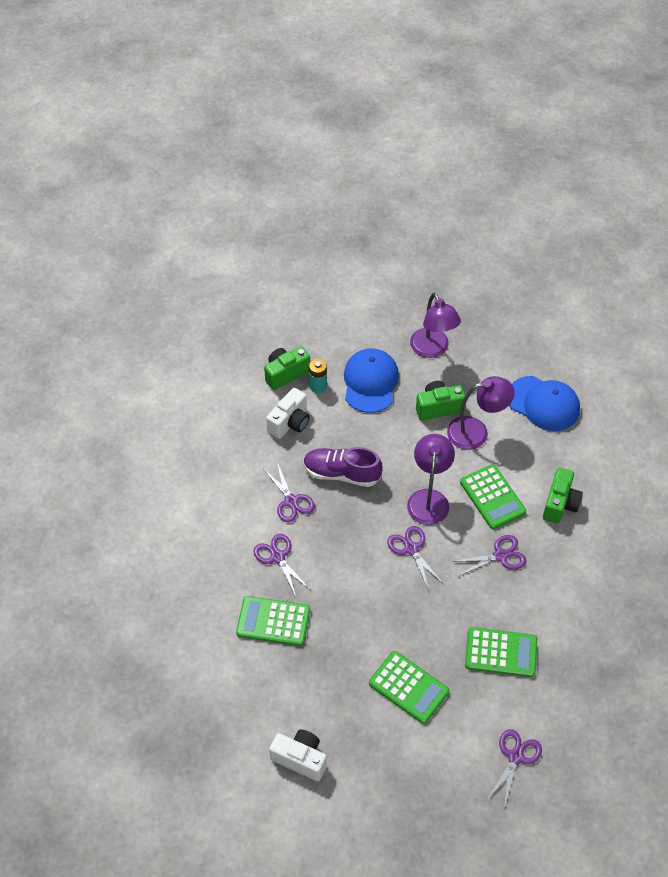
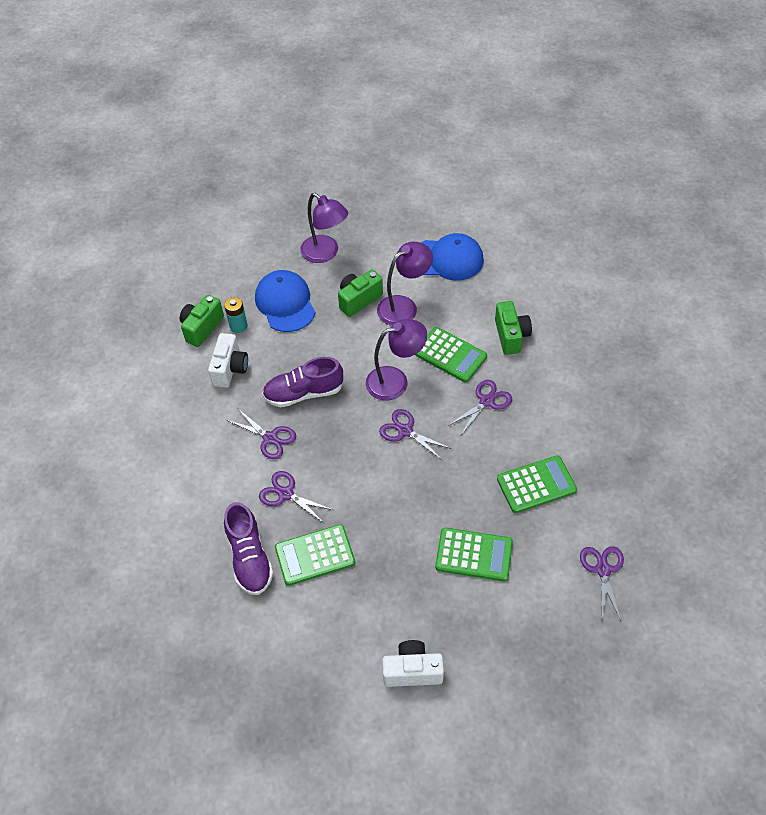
camera: 25 degrees left, 0 degrees up
(219, 597) = (249, 558): none -> purple shoe
(429, 499) = (395, 381): purple lamp -> purple lamp turned 90 degrees clockwise

